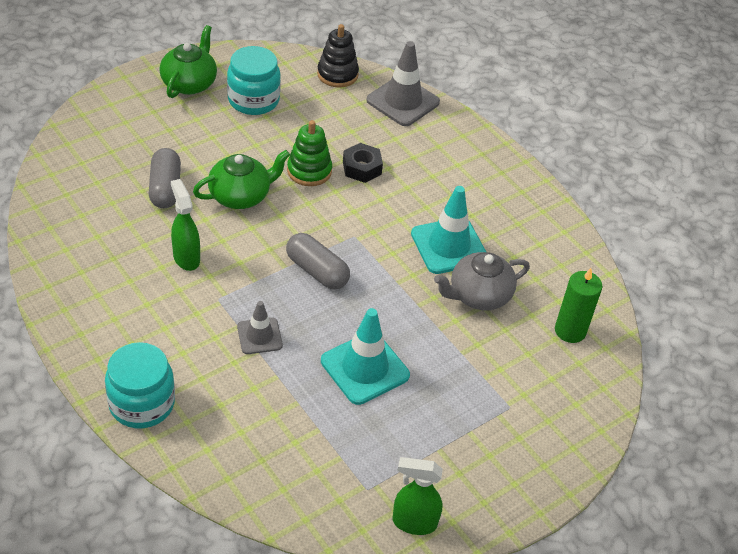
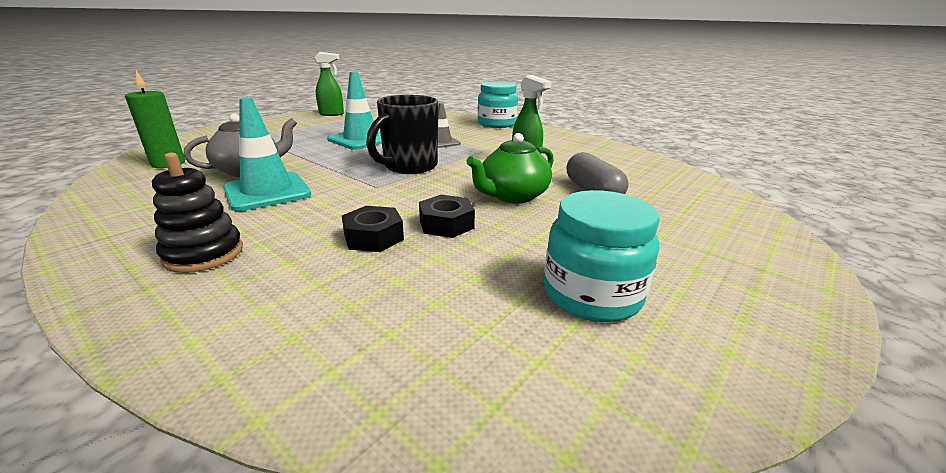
camera: 170 degrees right, 20 degrees down
(189, 83) = (723, 300): green teapot -> none
(309, 171) = (446, 224): green stacking toy -> black nut
(317, 271) = (409, 167): grey capsule -> black mug
(337, 74) = (458, 397): black stacking toy -> black stacking toy (204, 254)
(403, 101) = (285, 359): grey traffic cone -> none

